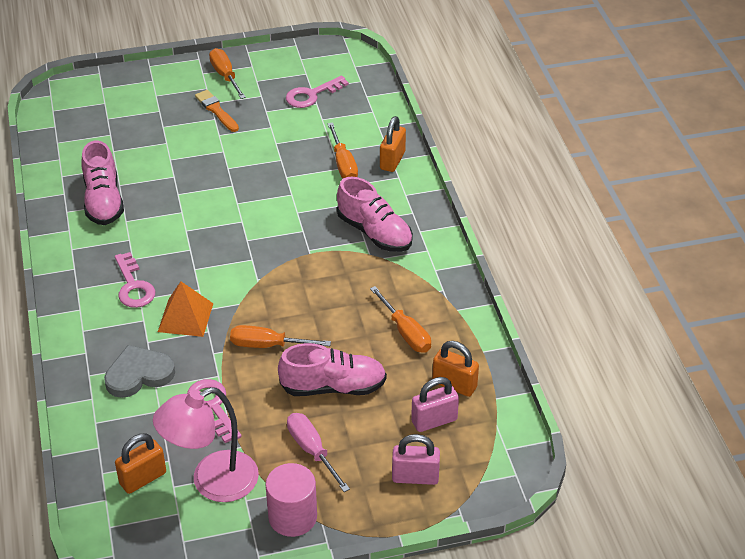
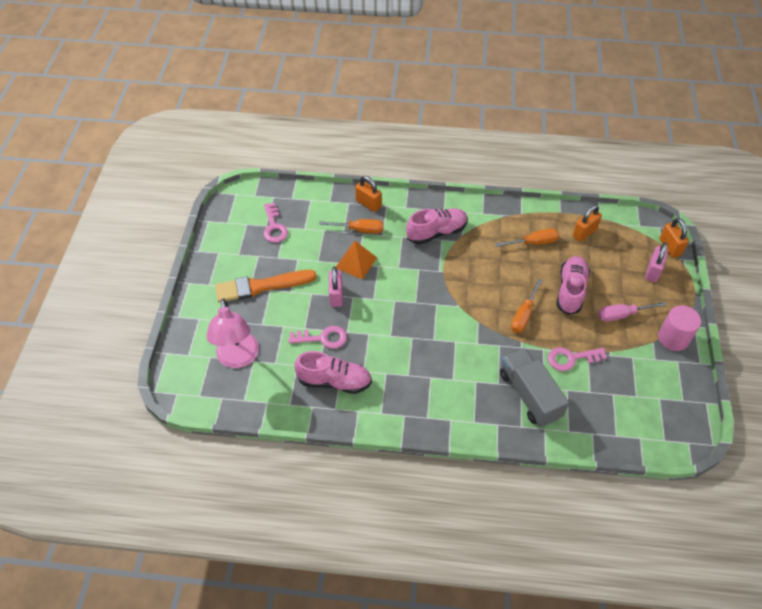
camera: 70 degrees left, 10 degrees up
(133, 286) = (438, 380): pink key -> pink key (323, 338)
(139, 374) = (529, 395): grey heart -> grey truck
(143, 478) = (626, 412): orange padlock -> orange padlock (670, 247)
(185, 317) = (482, 355): orange pyramid -> orange pyramid (356, 262)
(212, 482) = (637, 373): pink lamp -> pink lamp (238, 358)
(216, 110) = (261, 286): orange brush -> orange brush, size x1.76
(225, 75) = (221, 271): orange screwdriver -> none
(434, 420) = (611, 250): pink padlock -> pink padlock (336, 296)

